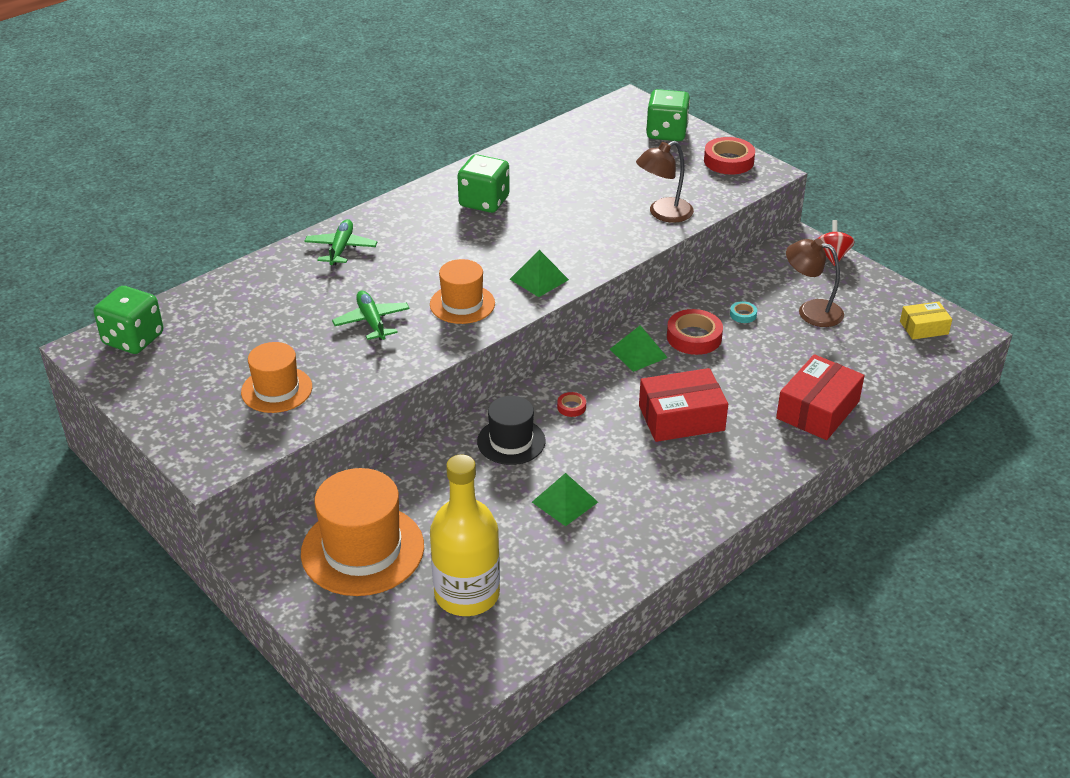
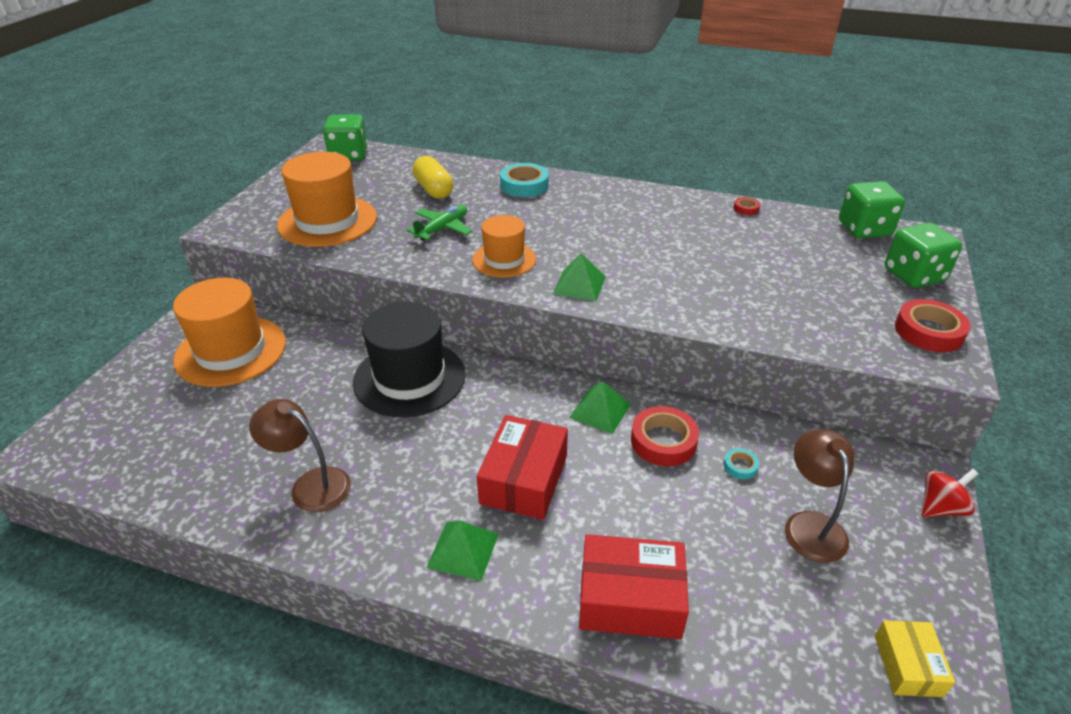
camera: 60 degrees right, 0 degrees up
(276, 390) = (327, 221): orange hat -> orange hat, size x1.65
(286, 304) = (433, 189): none -> yellow capsule
(341, 248) = (524, 185): green plane -> turquoise tape
(467, 594) = (195, 427): yellow bottle -> none
(484, 202) = (661, 220): green dice -> green dice (864, 229)
(511, 441) = (409, 378): black hat -> black hat, size x1.65
(565, 502) = (345, 442): green pyramid -> green pyramid (463, 550)
(571, 407) = (483, 396): red tape -> red tape (746, 209)
(663, 214) = (771, 320): brown lamp -> brown lamp (311, 484)
(681, 418) = (524, 479): red box -> red box turned 60 degrees clockwise
(924, 328) = (907, 665): yellow box -> yellow box turned 45 degrees clockwise

